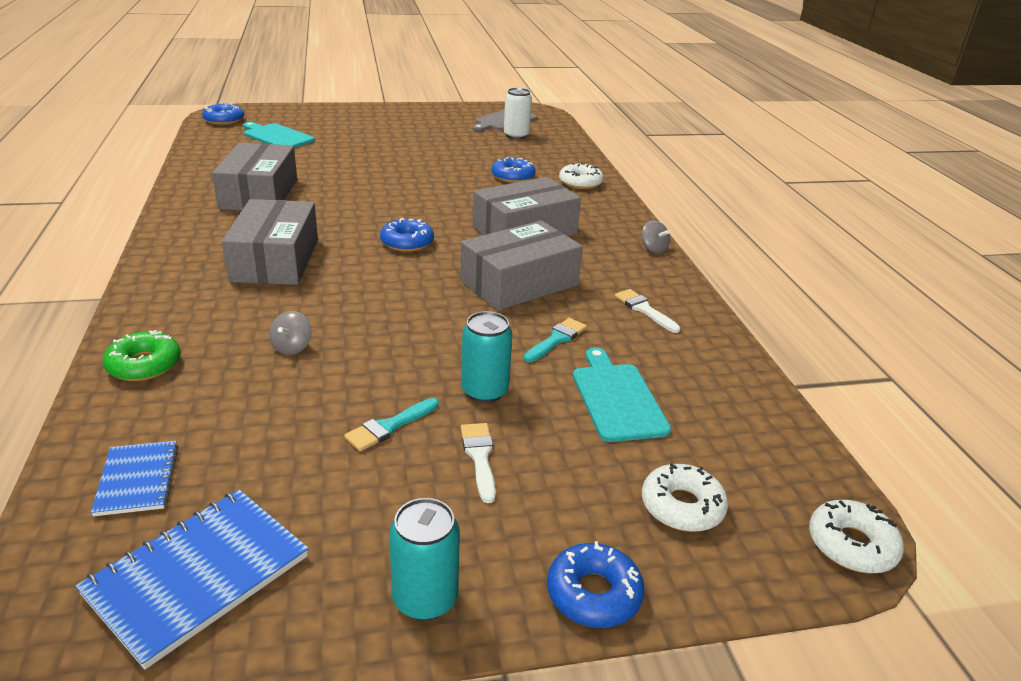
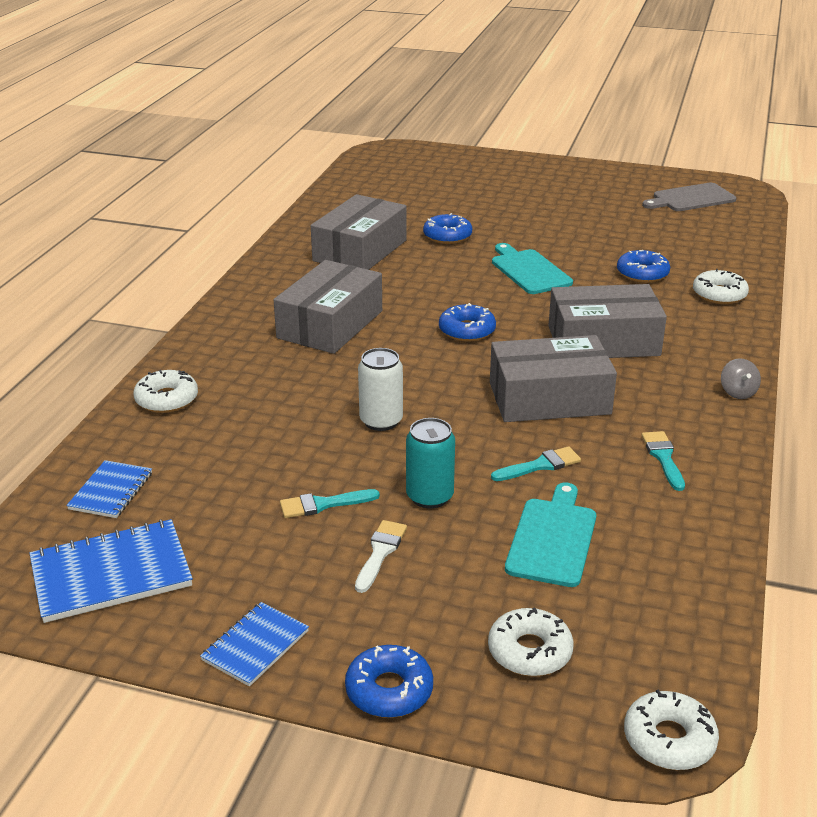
camera: 30 degrees right, 0 degrees up
(144, 365) = (167, 399): green donut -> white donut
(224, 120) = (379, 159): blue donut -> blue donut (447, 236)
(277, 136) = (419, 186): turquoise cutting board -> turquoise cutting board (529, 270)
(292, 347) = (290, 412): grey spinning top -> none
(425, 598) = (255, 646): turquoise can -> blue notebook
(516, 135) = (689, 221): white can -> white can (381, 421)
(644, 309) = (663, 458): white brush -> turquoise brush

